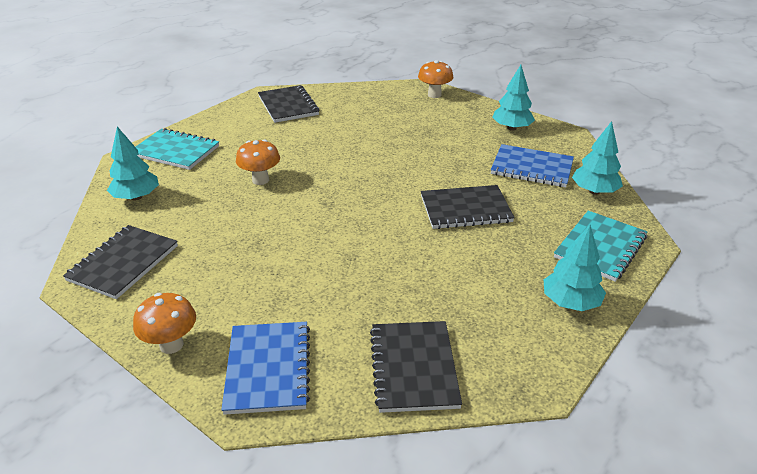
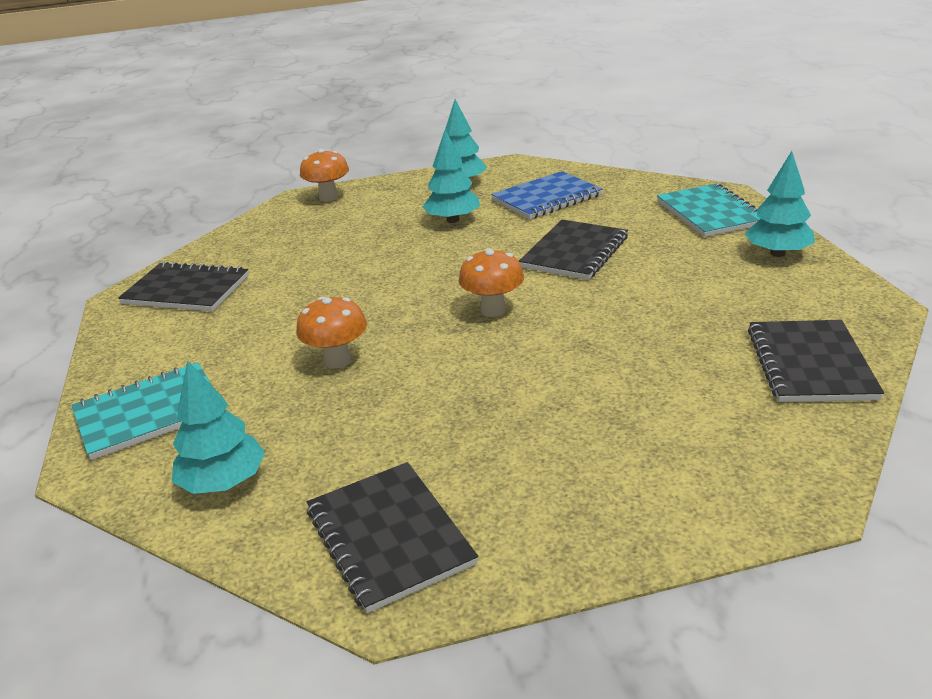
camera: 50 degrees left, 5 degrees down
(171, 345) = (631, 532): orange mushroom -> orange mushroom (493, 310)
(268, 368) = (741, 461): blue notebook -> none
(413, 367) = (810, 364): black notebook -> black notebook turned 60 degrees clockwise
(594, 191) = (622, 186): turquoise tree -> turquoise tree (453, 220)

